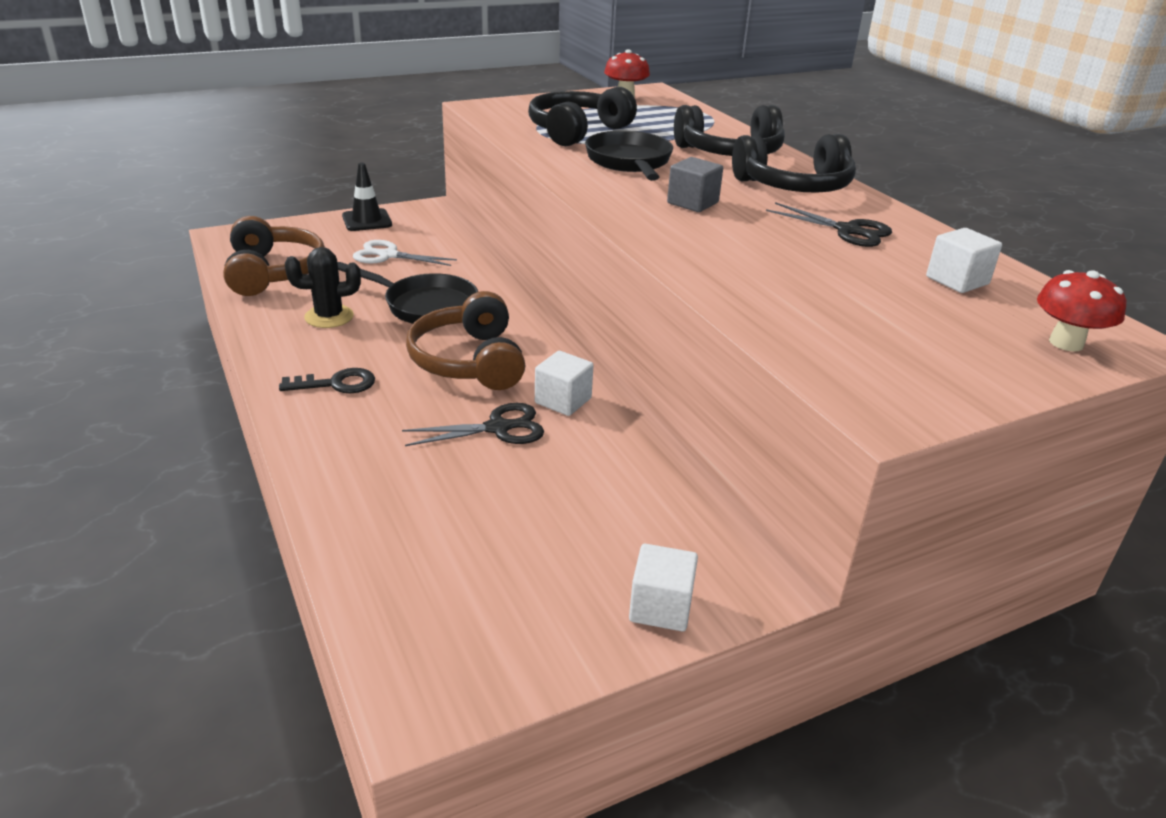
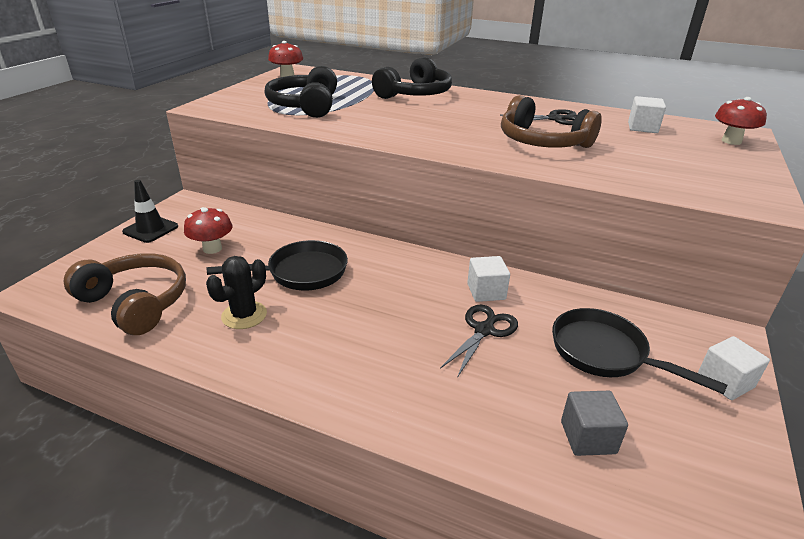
camera: 40 degrees left, 0 degrees up
(337, 384) = (336, 362): black key -> none
(388, 255) = (212, 248): white scissors -> red mushroom
(469, 361) = (394, 296): brown headphones -> brown headphones (542, 142)
(629, 162) = (377, 116): black pan -> black pan (605, 353)
(692, 203) = (461, 129): grey cube -> grey cube (588, 437)
(794, 186) = (483, 103): black headphones -> none

